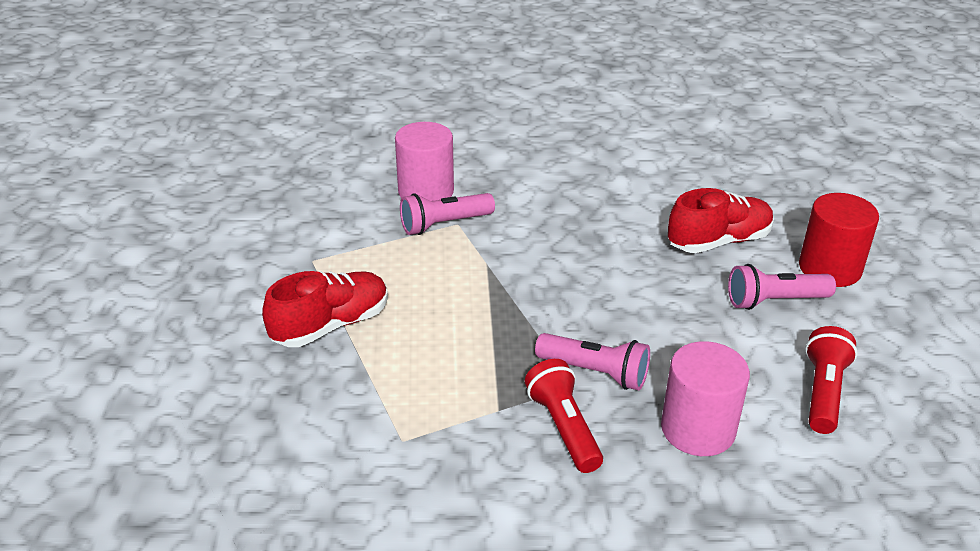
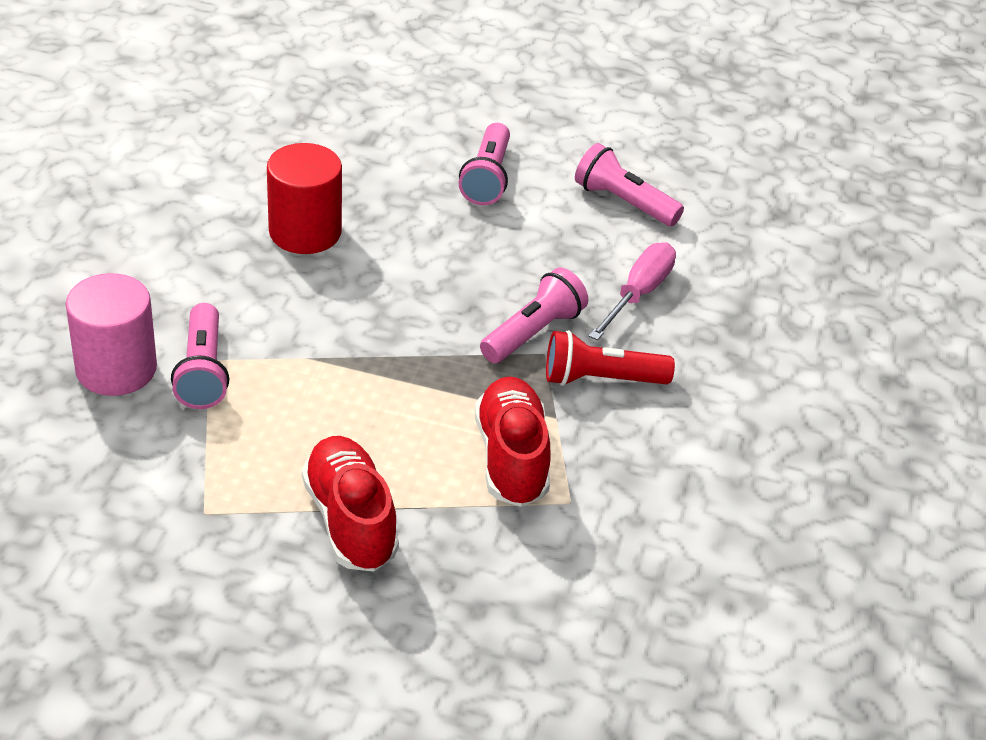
camera: 75 degrees left, 5 degrees up
(698, 429) = (638, 294): pink cylinder -> pink screwdriver
(718, 241) = (372, 175): red shoe -> red shoe (511, 458)
(823, 392) = (623, 202): red flashlight -> pink flashlight
(829, 268) = (458, 125): red cylinder -> red cylinder (305, 232)

